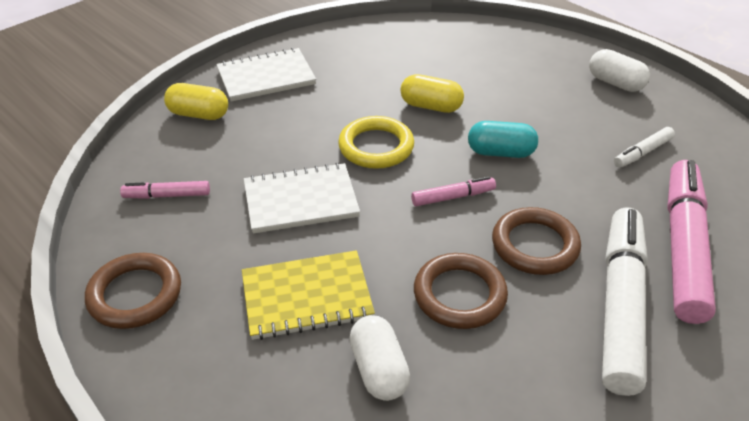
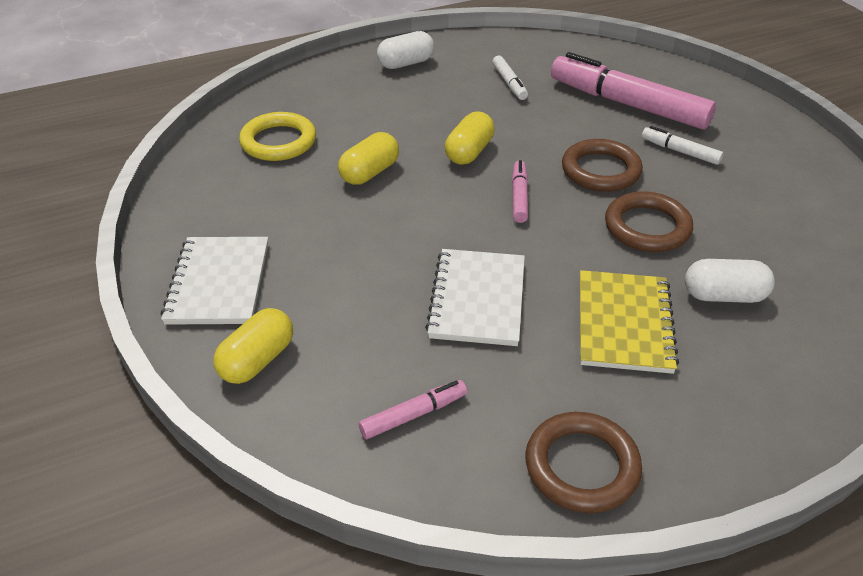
camera: 70 degrees left, 0 degrees up
(167, 195) = (413, 415): pink marker -> pink marker turned 135 degrees counterclockwise
(376, 147) = (416, 225): yellow ring -> yellow ring (278, 141)
(500, 152) = (469, 152): turquoise capsule -> yellow capsule
(620, 306) = (680, 151): white marker -> white marker, size x0.45

